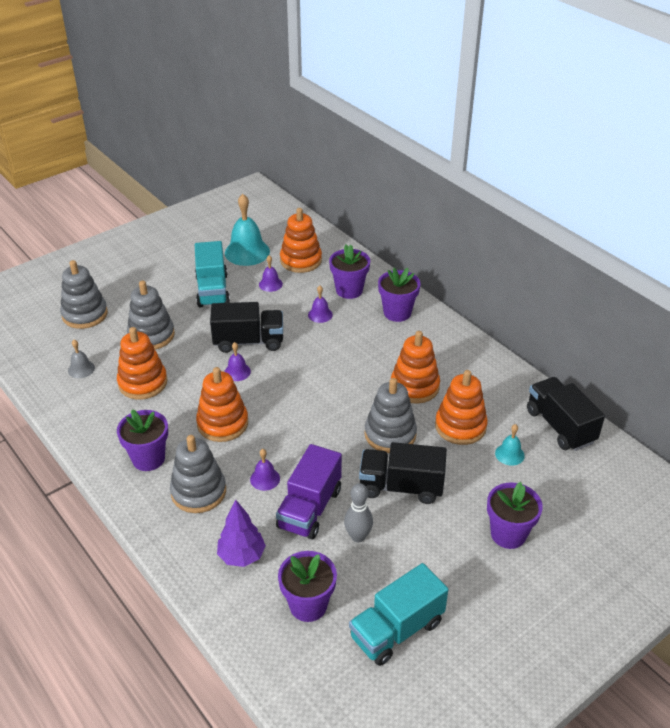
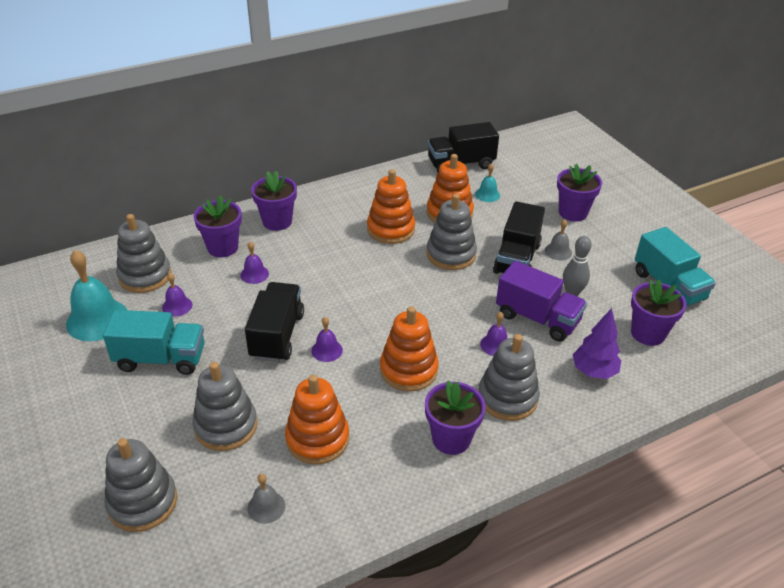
camera: 80 degrees left, 0 degrees up
(301, 260) = (145, 276): orange stacking toy -> grey stacking toy
(426, 522) = (558, 251): none -> grey bell

